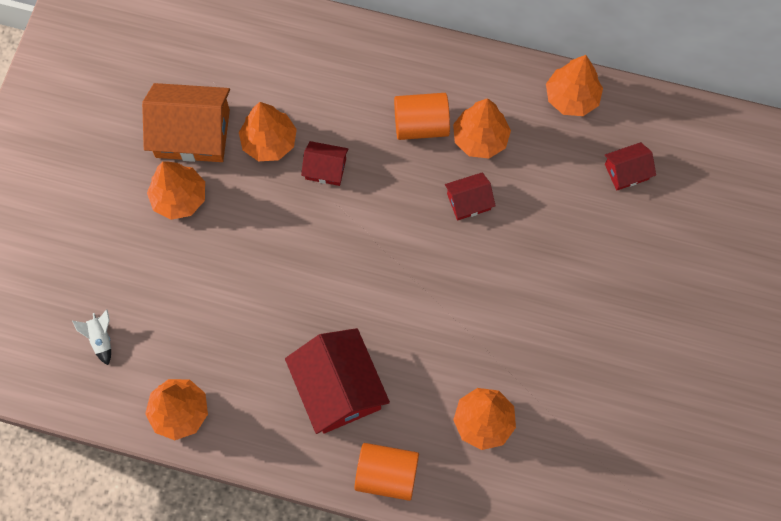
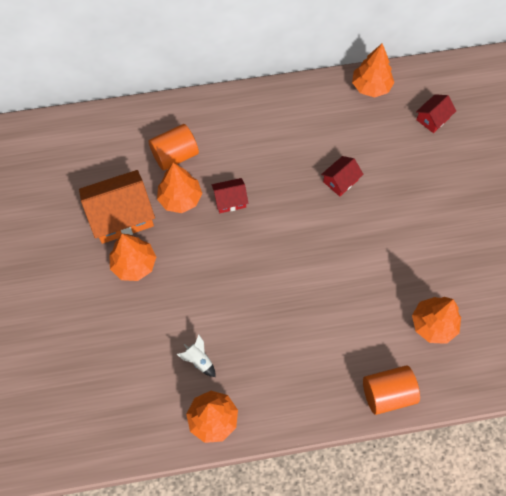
camera: 25 degrees left, 5 degrees down
(101, 338) = (125, 392): white rocket -> white rocket (199, 360)
(338, 388) = (320, 348): red house -> none
(421, 125) = (281, 144): orange cylinder -> orange cylinder (175, 155)
(480, 139) = (325, 137): orange tree -> none

